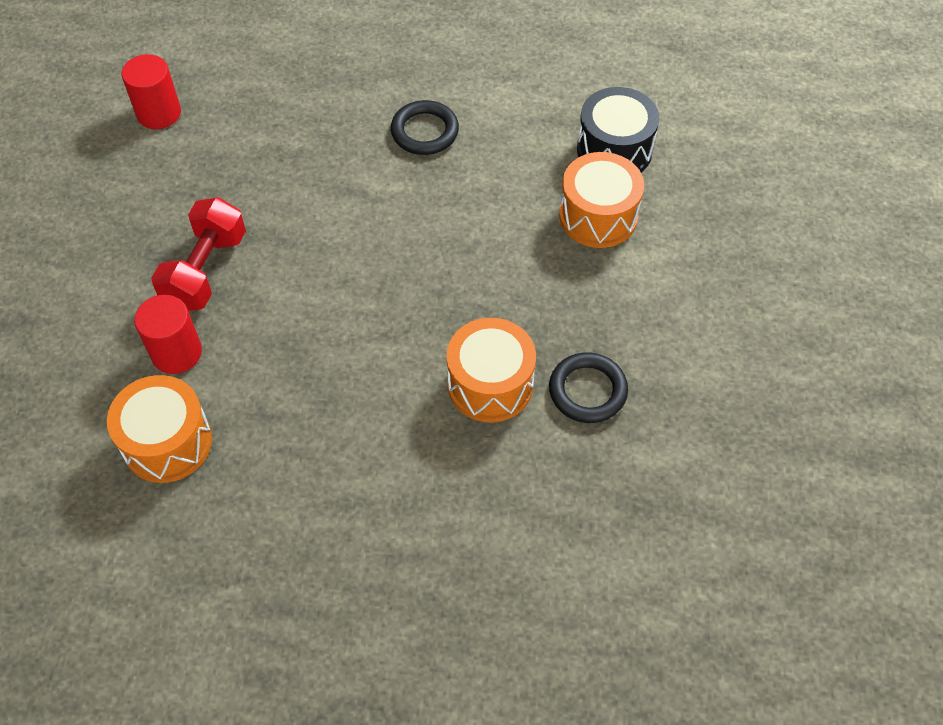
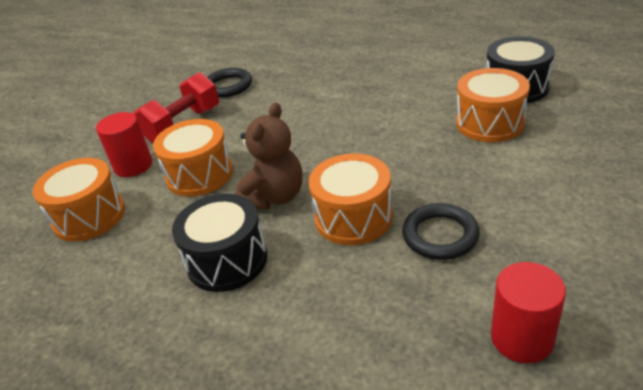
camera: 25 degrees right, 20 degrees down
(159, 113) = (207, 52): red cylinder -> red cylinder (521, 338)
(276, 352) = (199, 174): none -> orange drum
(374, 468) = (227, 260): none -> black drum
(388, 372) = (274, 197): none -> brown teddy bear
(424, 131) = (372, 69): black ring -> black ring (228, 86)

